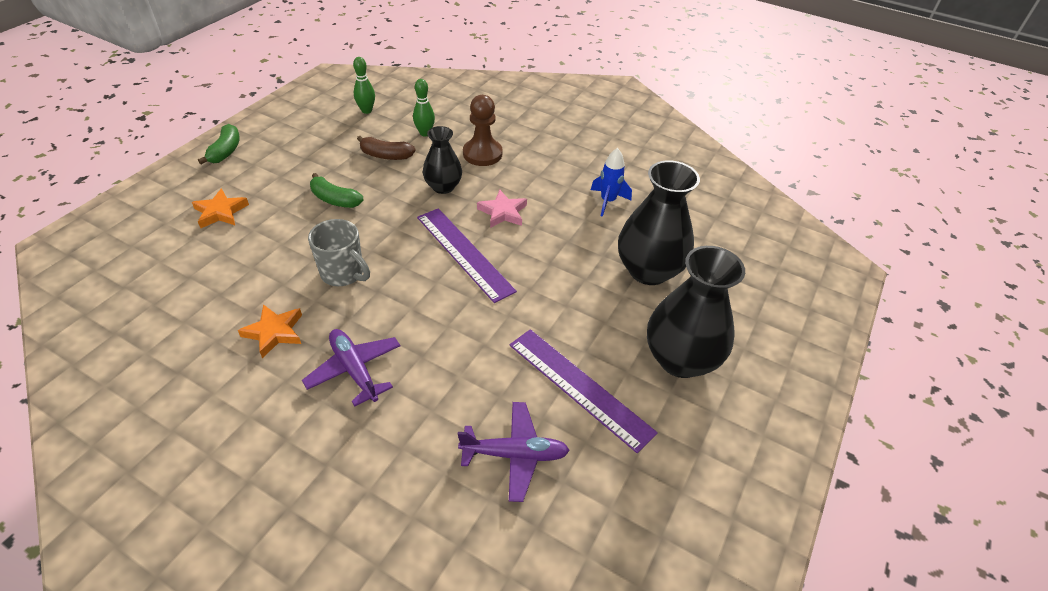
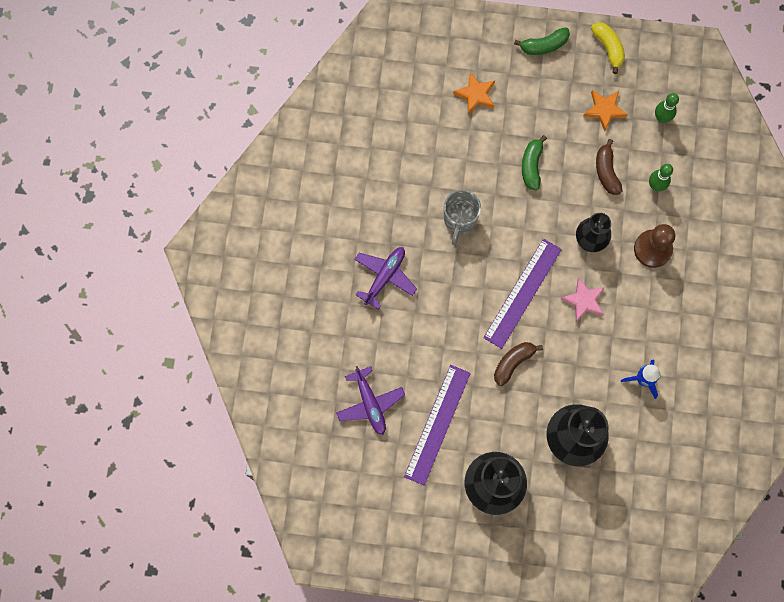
camera: 70 degrees right, 30 degrees up
(273, 117) = (608, 48): none -> yellow banana
(274, 332) = (389, 209): orange star -> orange star (604, 110)
(538, 288) = (513, 362): none -> brown banana

